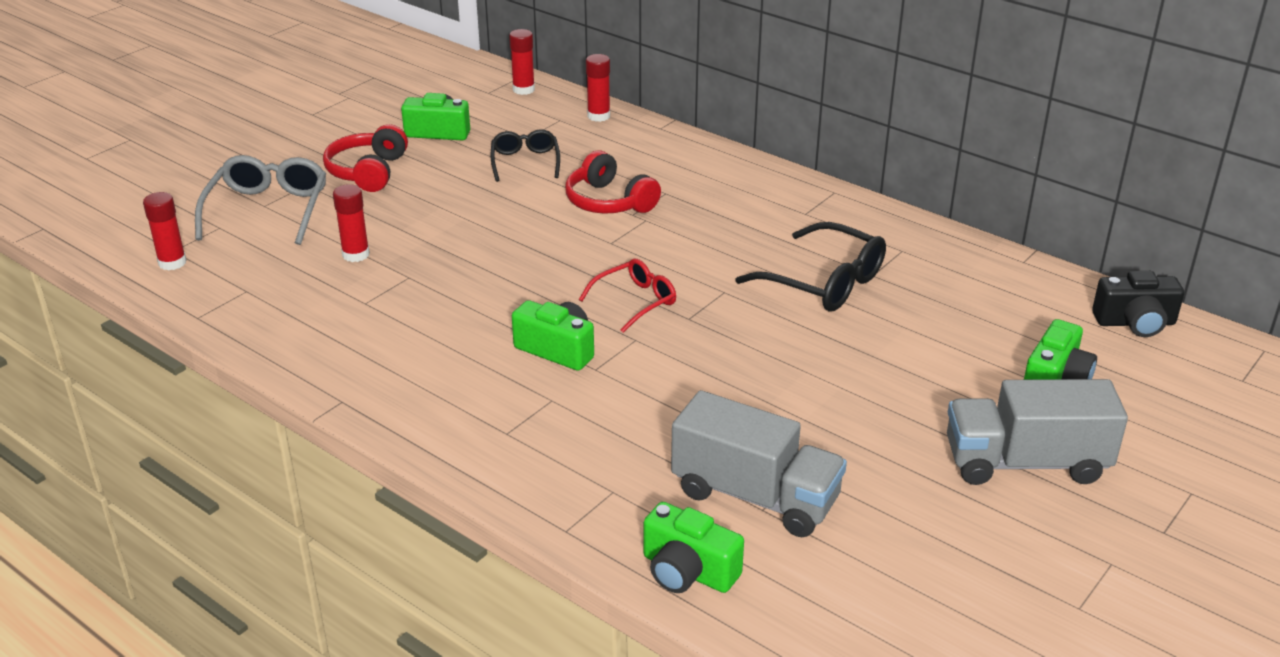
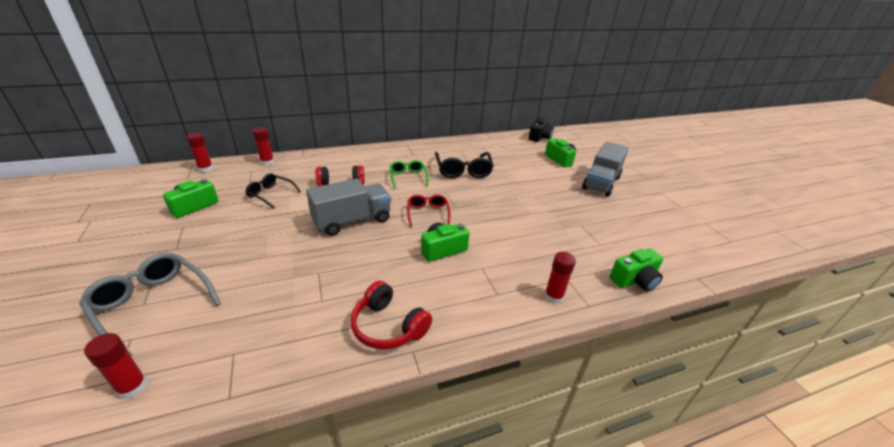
camera: 60 degrees left, 0 degrees up
(356, 254) = (266, 284): red glue stick -> red glue stick (553, 297)
(368, 172) = (187, 245): red headphones -> red headphones (388, 326)
(720, 240) = (408, 177): none -> green glasses
(755, 496) = (591, 242): grey truck -> grey truck (352, 221)
(824, 282) = (463, 170): black glasses -> black glasses turned 105 degrees clockwise

